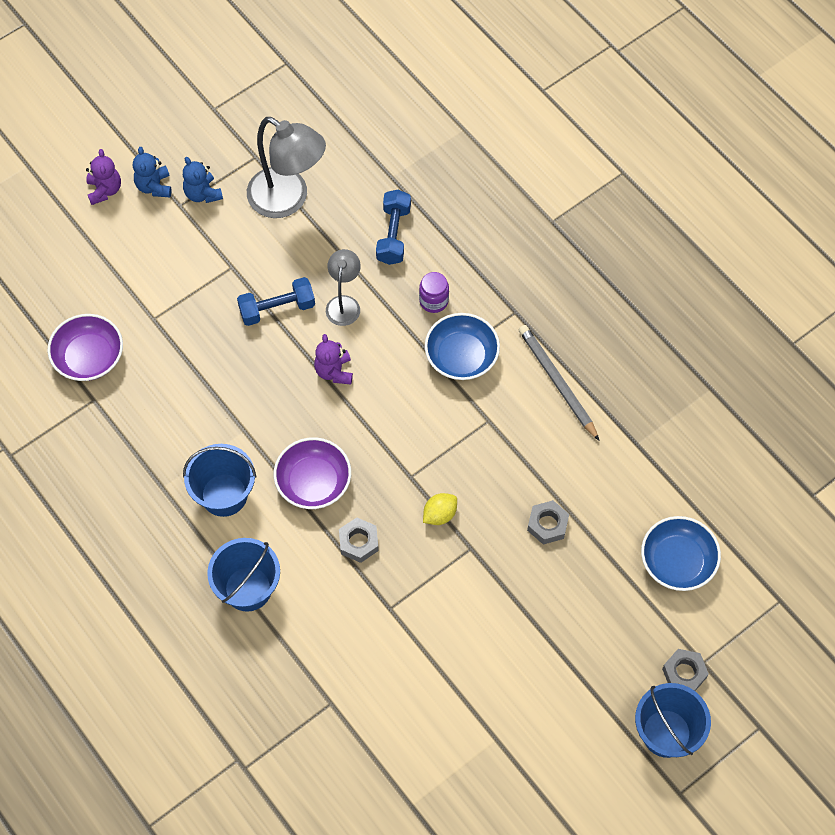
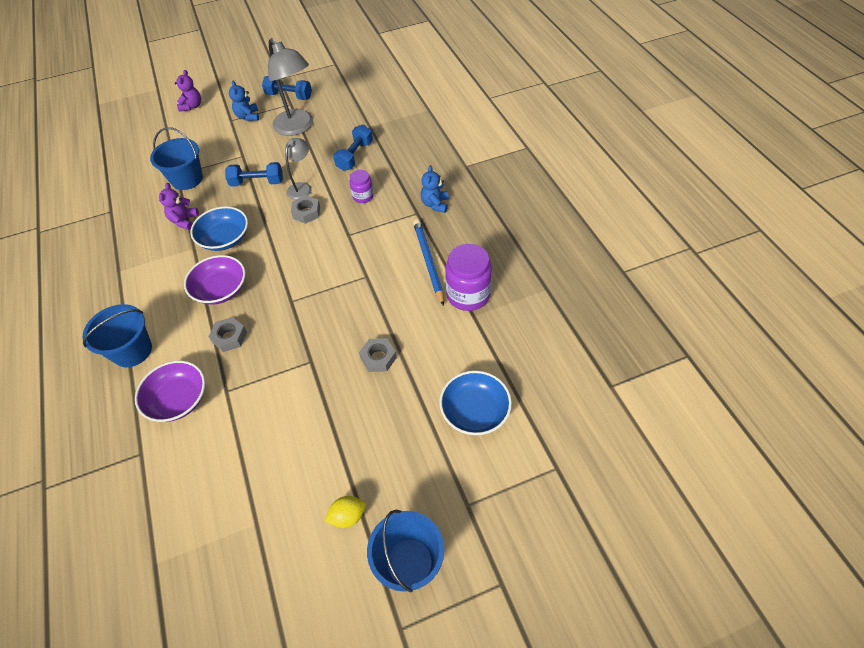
camera: 20 degrees right, 10 degrees down
(89, 357) = (124, 187): purple bowl -> purple bowl (178, 400)
(154, 186) = (222, 109): blue teddy bear -> blue teddy bear (435, 204)
(224, 495) = (155, 284): blue bucket -> blue bucket (187, 179)
(246, 142) = (289, 96): none -> blue dumbbell
(334, 371) = (274, 225): purple teddy bear -> purple teddy bear (184, 221)
(439, 514) = (299, 331): yellow lemon -> yellow lemon (348, 516)
(461, 356) = (366, 232): blue bowl -> blue bowl (224, 238)
(557, 382) = (428, 262): grey pencil -> blue pencil
(621, 418) = (468, 295): none -> purple jar
(684, 673) = (446, 510): grey nut -> grey nut (306, 212)

